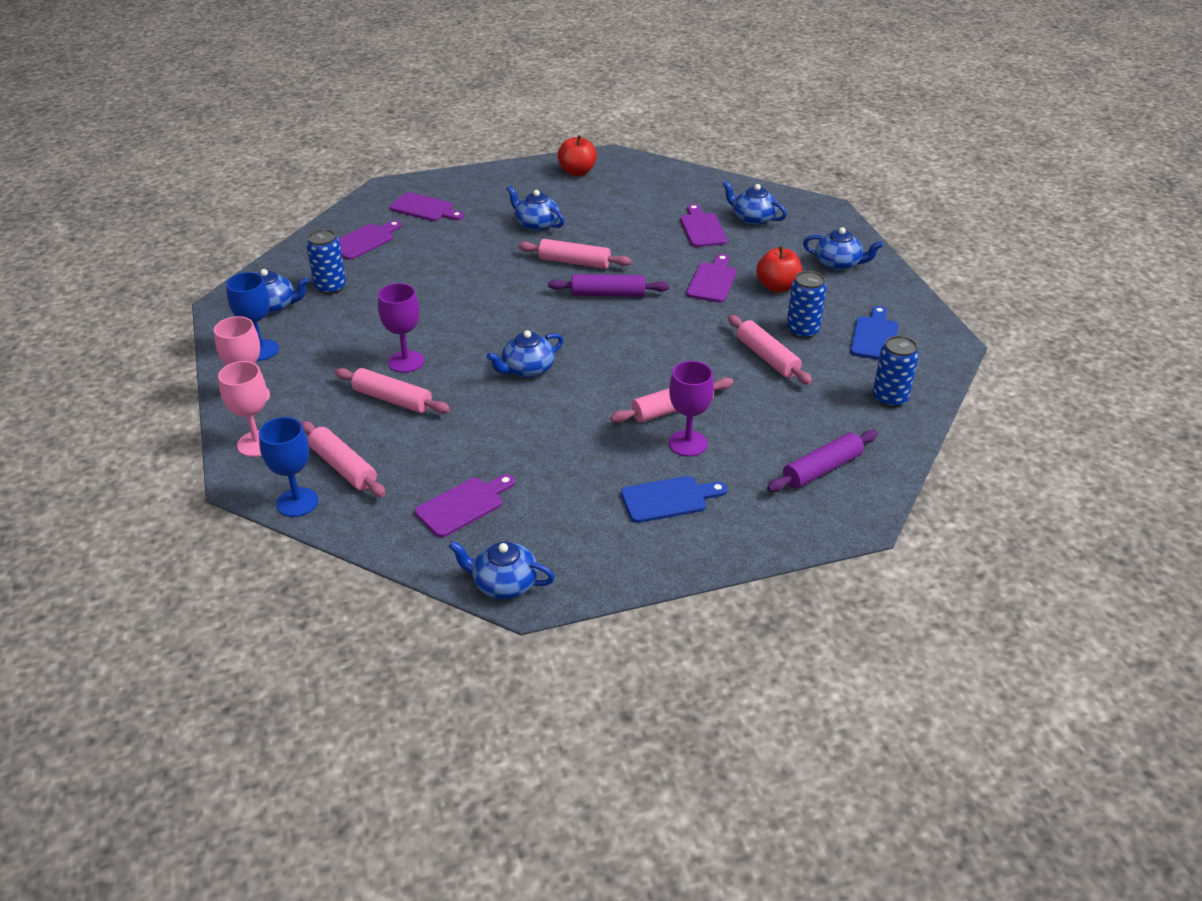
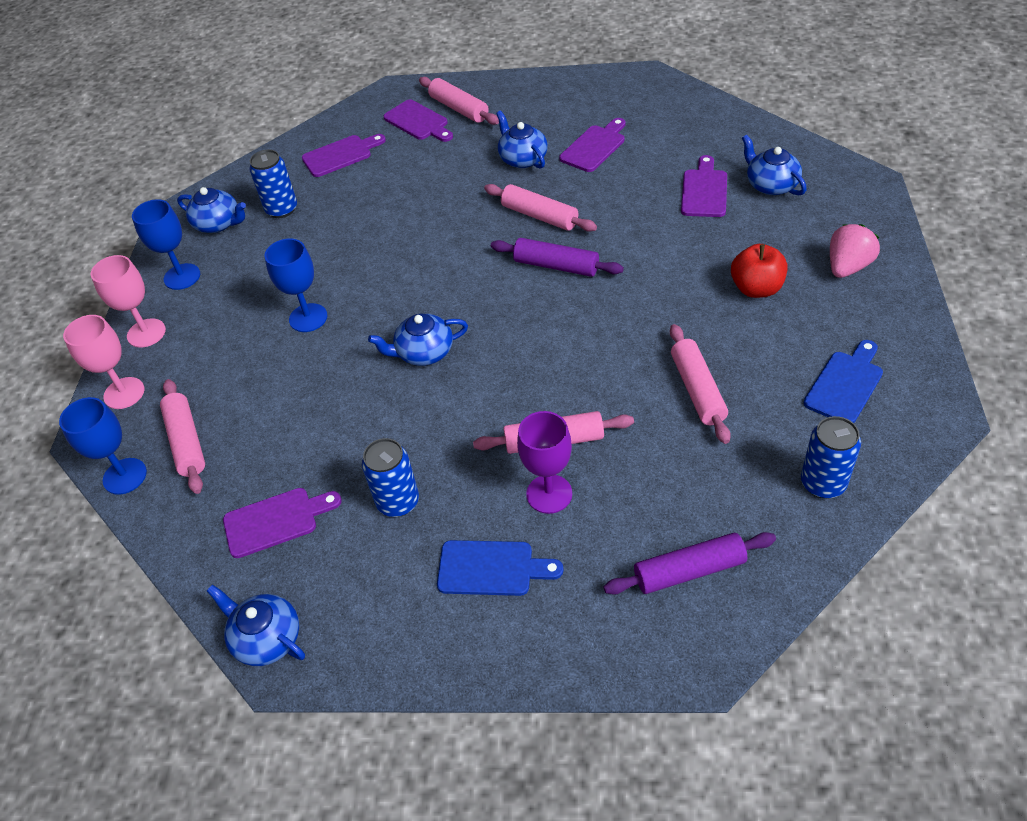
camera: 25 degrees right, 10 degrees up
(392, 399) = (273, 364): pink rolling pin -> pink rolling pin (459, 109)
(406, 361) = (308, 318): purple goblet -> blue goblet
(577, 172) = (598, 94): red apple -> none
(713, 281) = (683, 267): purple cutting board -> purple cutting board (595, 147)
(802, 331) = (758, 358): blue can -> blue can (398, 502)
(838, 264) = (847, 267): blue teapot -> pink strawberry

